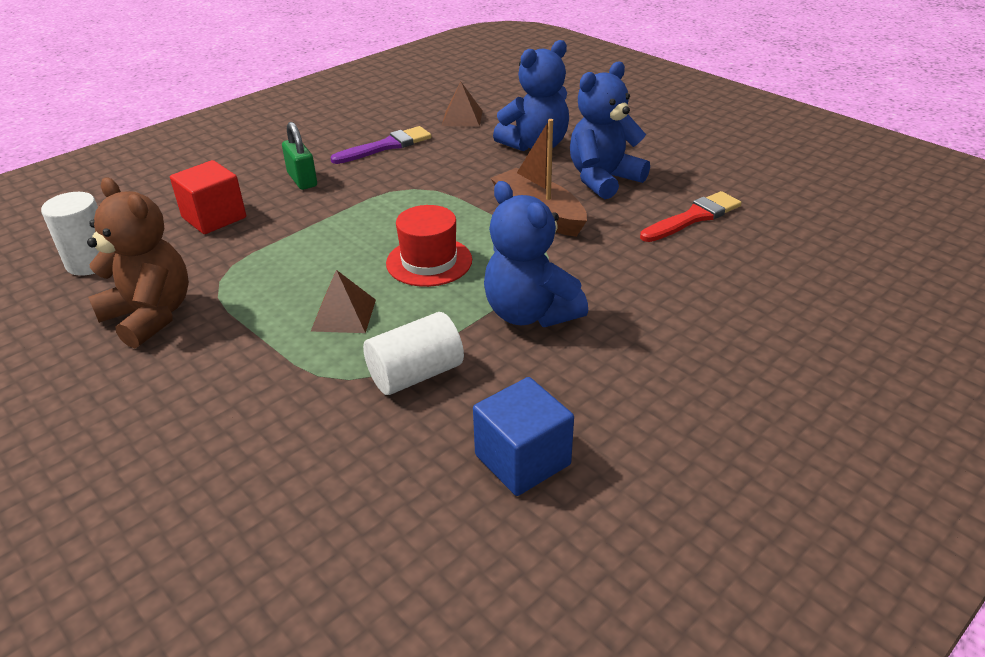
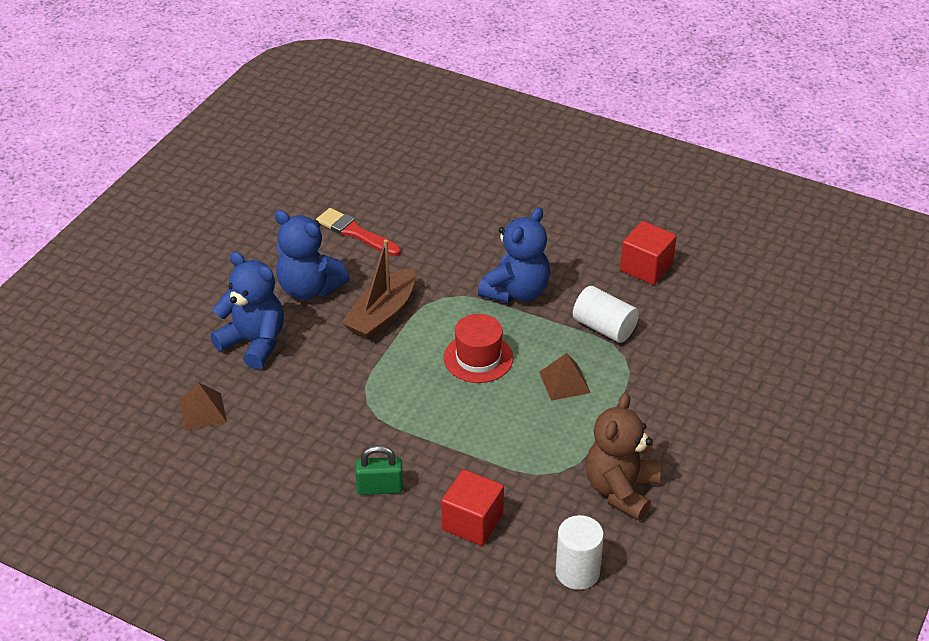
camera: 110 degrees left, 5 degrees up
(302, 180) = (379, 488): green padlock -> green padlock turned 45 degrees clockwise
(386, 146) = (287, 450): purple brush -> none
(522, 460) = (646, 267): blue cube -> red cube

